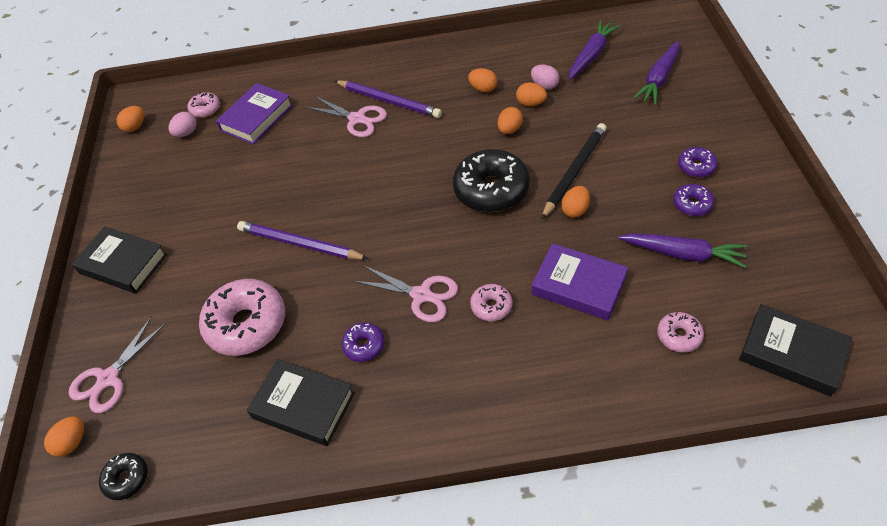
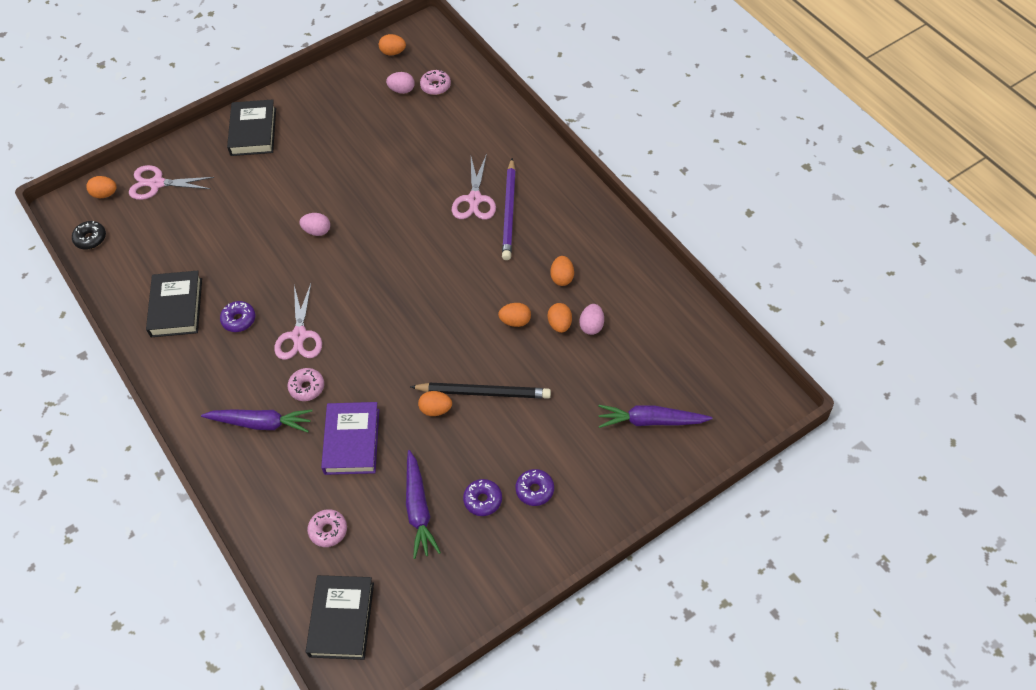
camera: 60 degrees right, 5 degrees up
(247, 324) = (230, 237): pink donut -> none
(257, 118) = (442, 127): purple book -> none
(300, 244) = (317, 231): purple pencil -> pink egg
(491, 189) = (433, 337): black donut -> none
(591, 55) = (660, 349): purple carrot -> purple carrot (261, 423)

